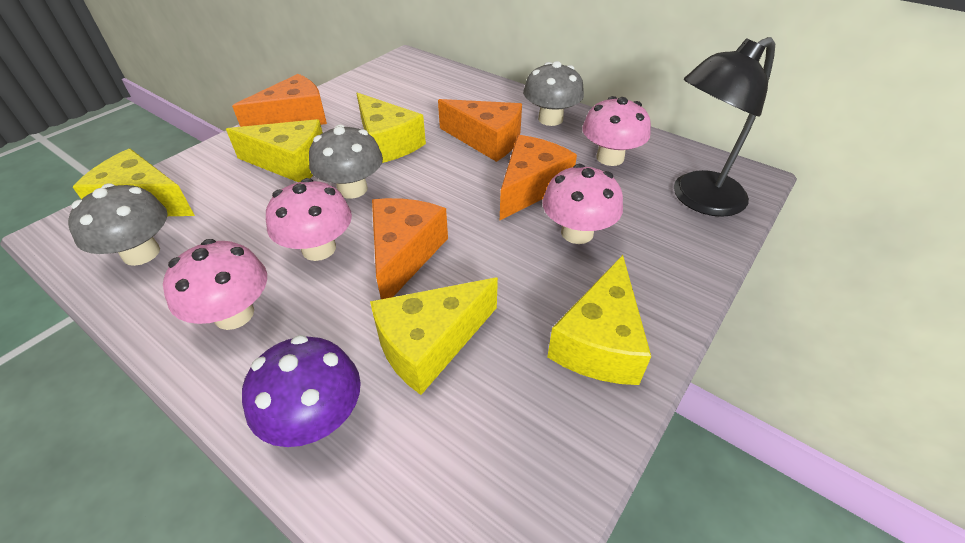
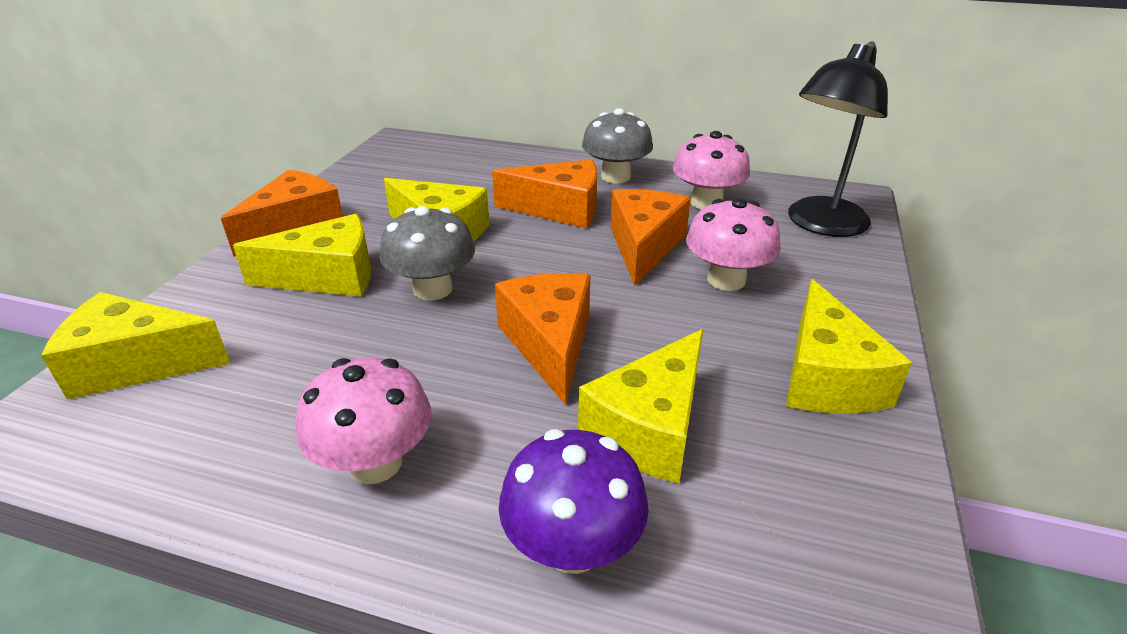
camera: 20 degrees left, 10 degrees down
(141, 253) = (179, 426): grey mushroom -> none
(319, 249) = (437, 362): pink mushroom -> none

